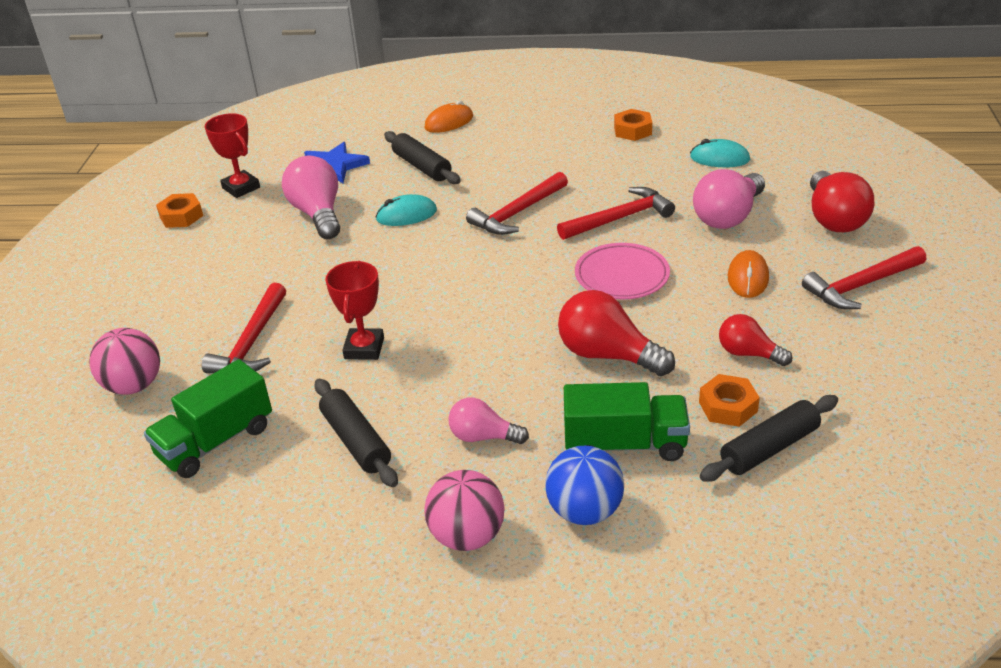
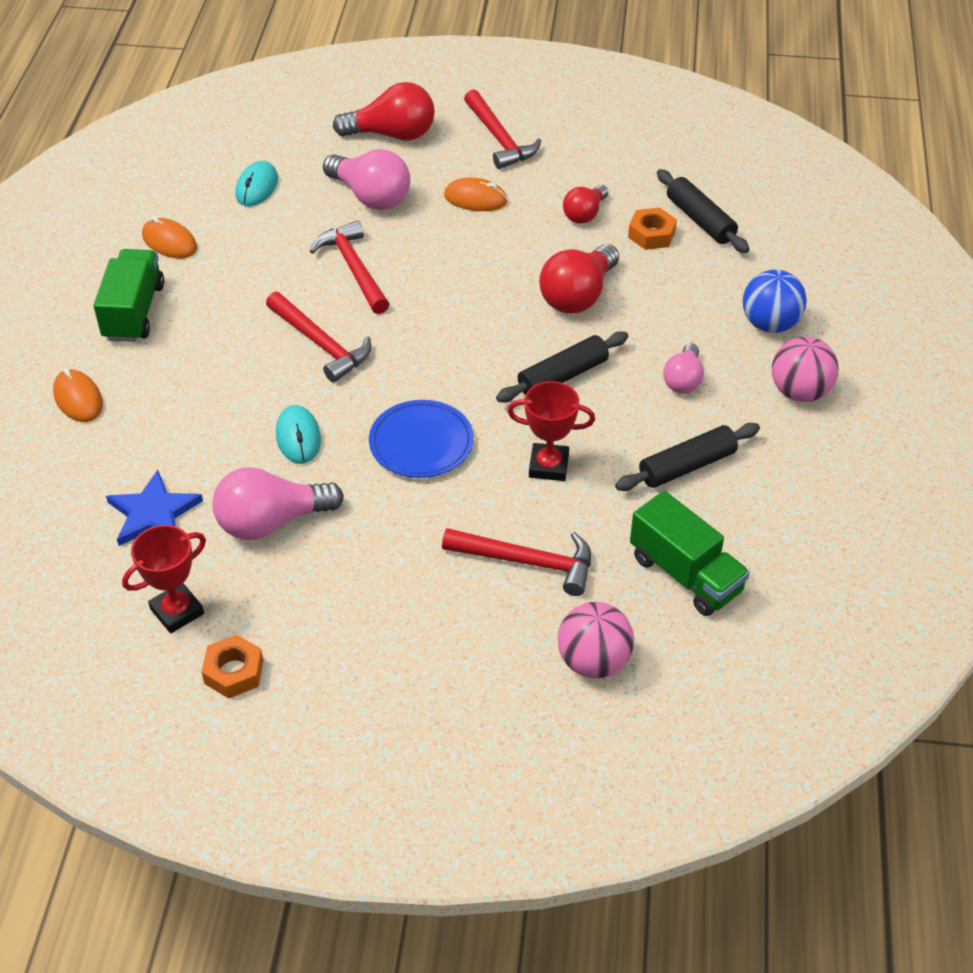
camera: 90 degrees left, 10 degrees up
(397, 275) = (421, 443): none -> blue plate
(422, 167) = (187, 425): black rolling pin -> black rolling pin (563, 376)
(622, 276) = (457, 276): pink plate -> none
(624, 444) = (694, 296): green truck -> green truck (134, 312)
(632, 130) = (169, 242): orange nut -> orange mouse

